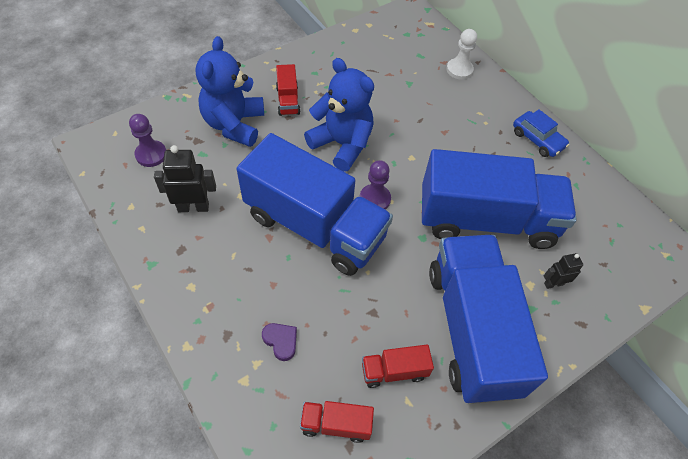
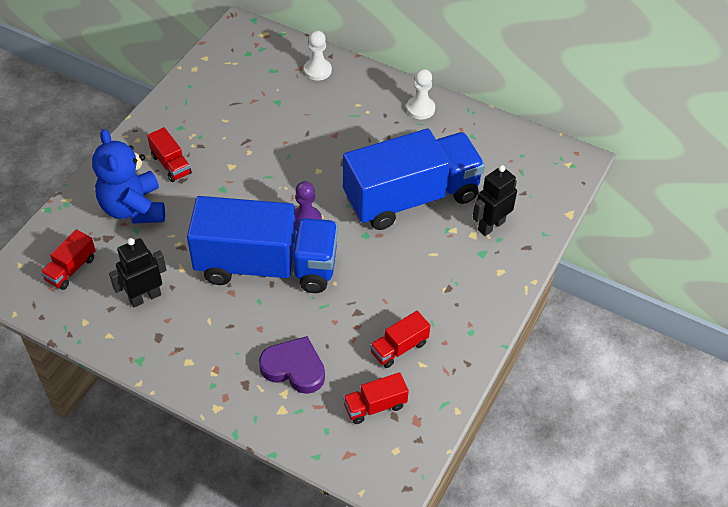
camera: 25 degrees left, 5 degrees down
(151, 154) = (71, 269): purple pawn -> red truck
(281, 341) = (294, 368): purple heart -> purple heart, size x1.78
(342, 144) = (248, 185): blue teddy bear -> none
(472, 329) = (444, 289): blue truck -> none
(537, 139) = (420, 109): blue car -> white pawn
(553, 283) = (491, 226): black robot -> black robot, size x1.64

